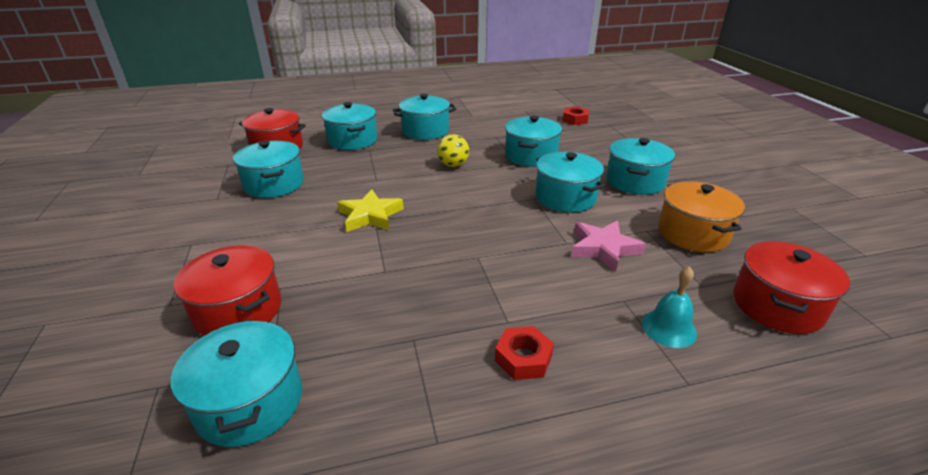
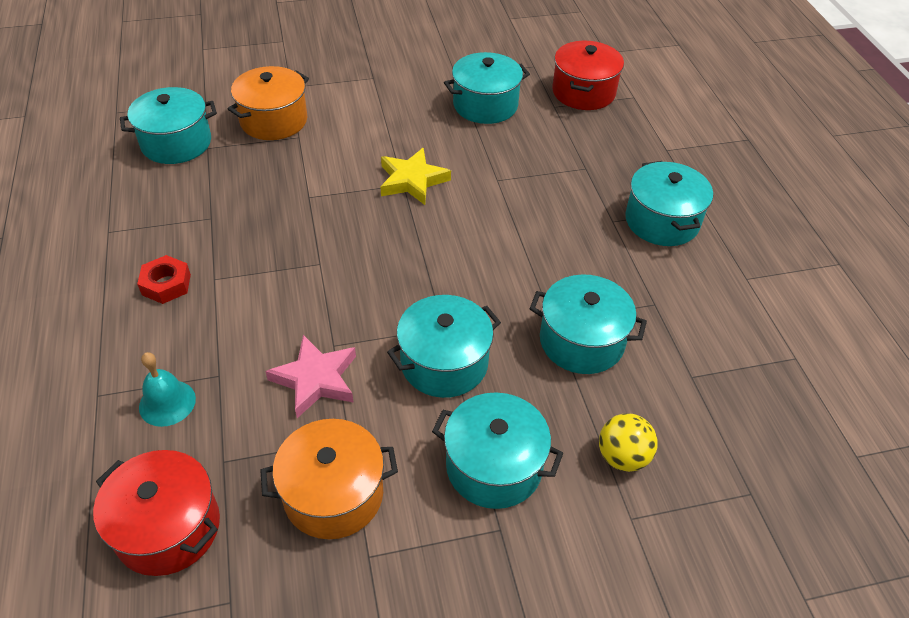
camera: 90 degrees right, 15 degrees up
(238, 310) = (274, 120): red pot -> orange pot
(352, 140) = (613, 151): turquoise pot -> none
(453, 165) = (542, 249): yellow ball -> yellow ball (622, 457)
(575, 120) = (765, 435): red nut -> none

